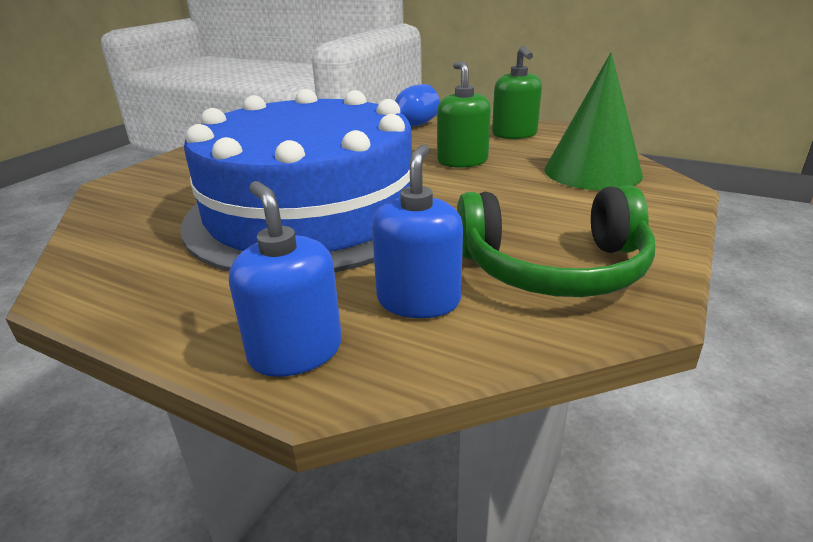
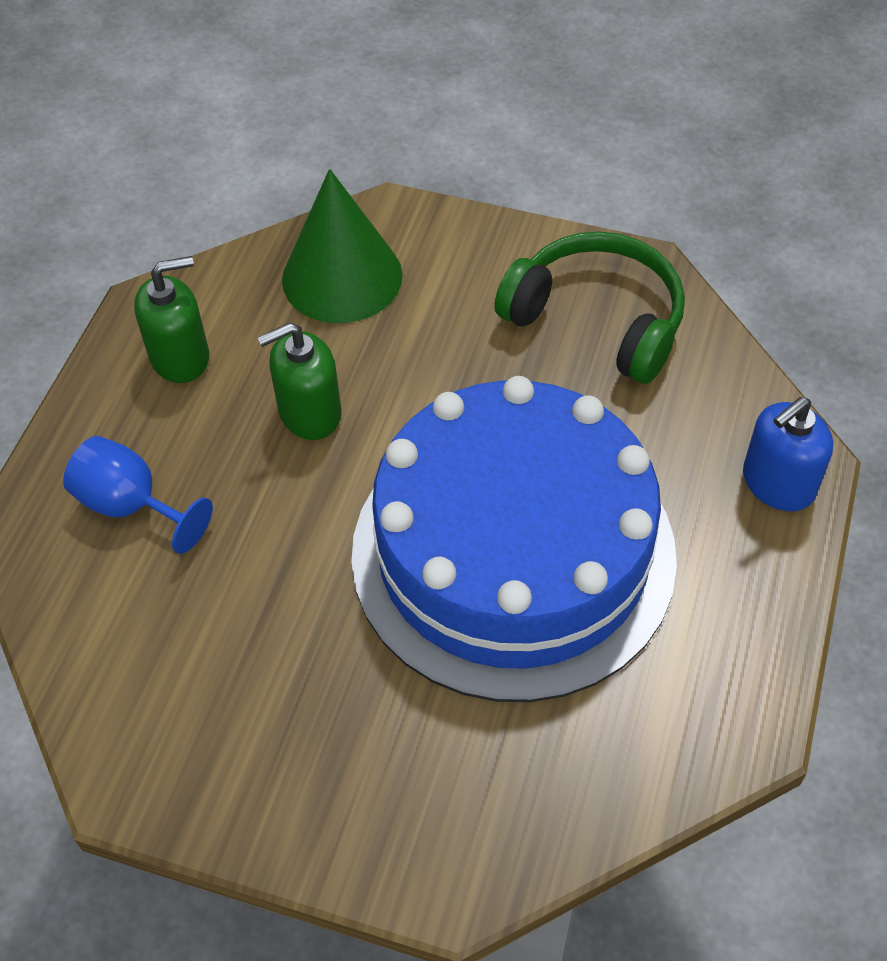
camera: 100 degrees left, 25 degrees up
(418, 300) = (680, 412): blue soap dispenser -> none
(553, 268) = (597, 319): green headphones -> green headphones turned 45 degrees counterclockwise

